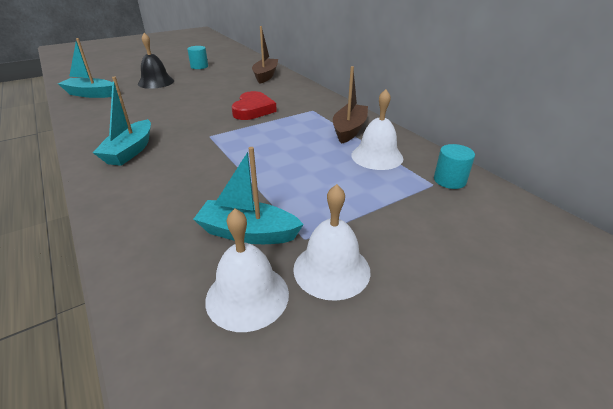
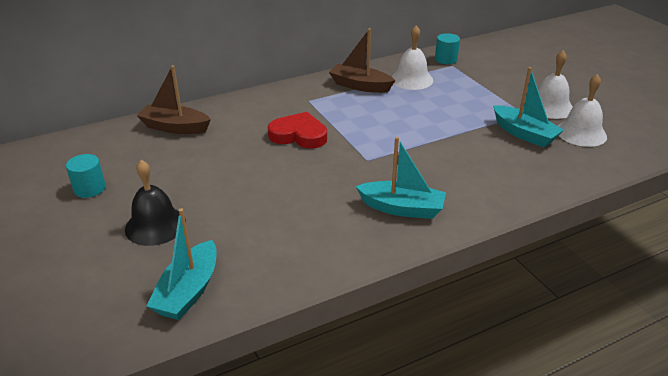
camera: 85 degrees left, 0 degrees up
(248, 233) = (524, 134): turquoise boat -> turquoise boat turned 60 degrees counterclockwise

